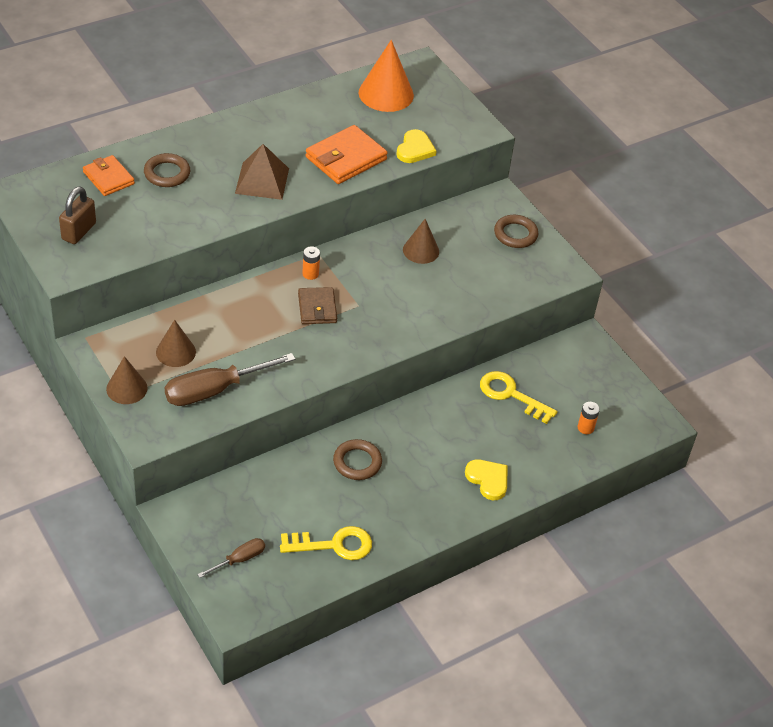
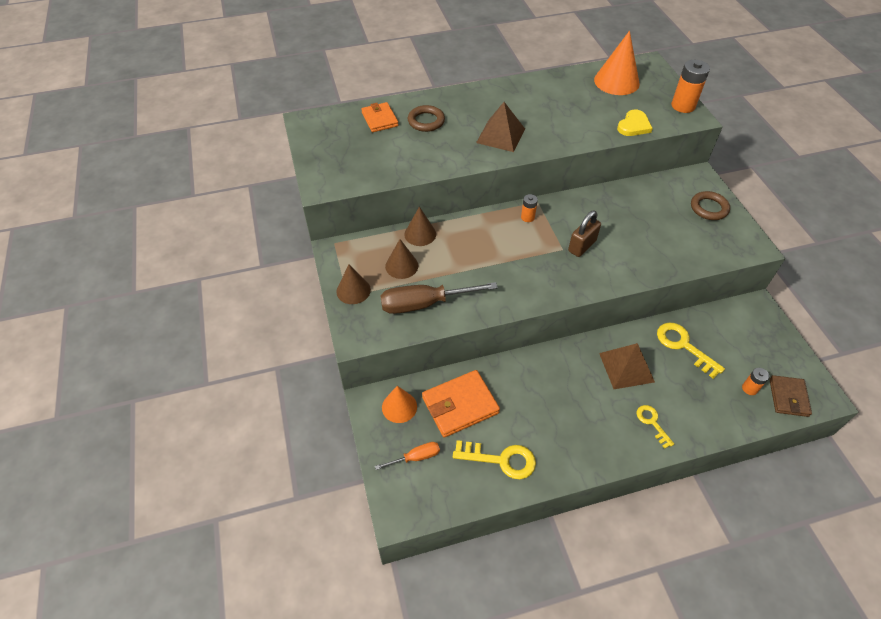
camera: 20 degrees right, 5 degrees up
(79, 231) = (343, 156): brown padlock -> brown padlock (582, 246)
(206, 512) = (399, 407): none -> orange cone
(239, 559) = (415, 457): brown screwdriver -> orange screwdriver
(317, 308) = (527, 246): brown wallet -> brown wallet (788, 397)
(346, 158) = (574, 126): orange wallet -> orange wallet (460, 405)
(357, 462) = (537, 384): brown ring -> none
(421, 250) = (624, 211): brown cone -> brown cone (420, 234)
(452, 427) = (626, 367): none -> brown pyramid
(467, 117) = (683, 106): none -> orange battery
(488, 480) = (652, 423): yellow heart -> yellow key

